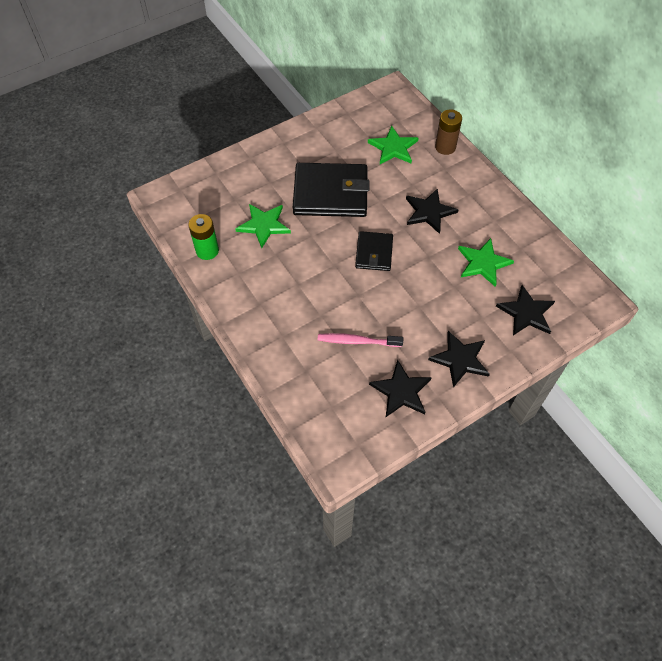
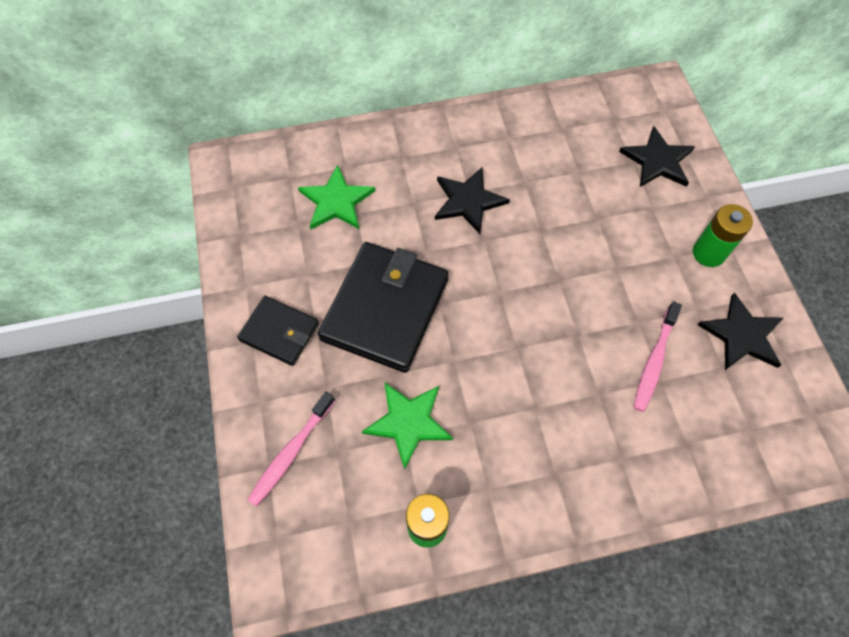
camera: 70 degrees left, 5 degrees up
(227, 180) = (291, 452): none -> pink toothbrush
(374, 253) = (514, 290): black wallet -> black wallet (279, 332)
(445, 147) = (365, 142): brown battery -> none
(460, 359) = (708, 253): black star -> green battery
(483, 263) = (571, 174): green star -> none

